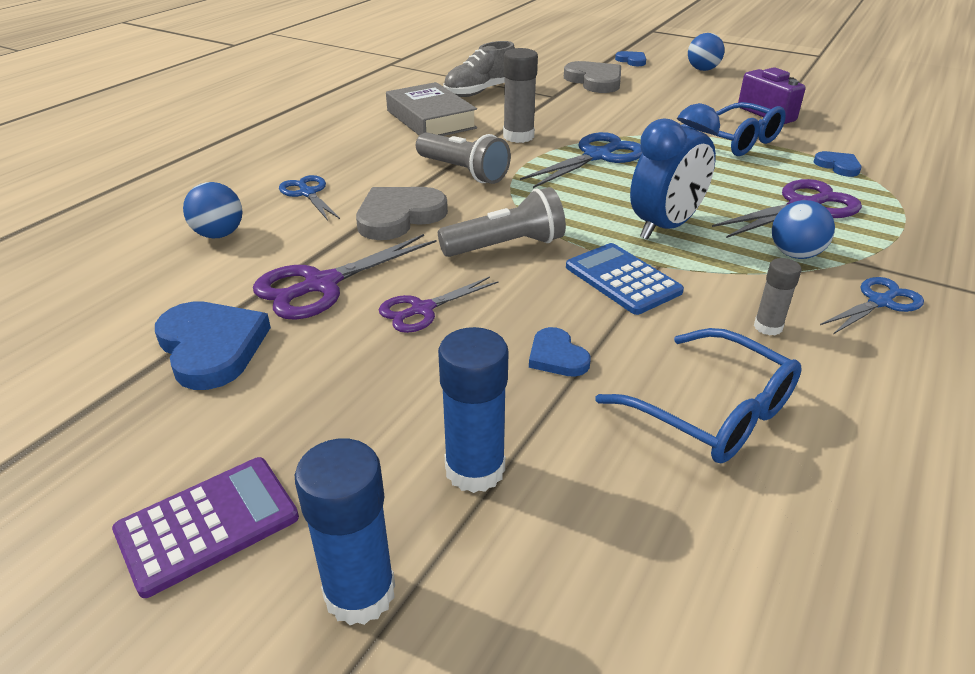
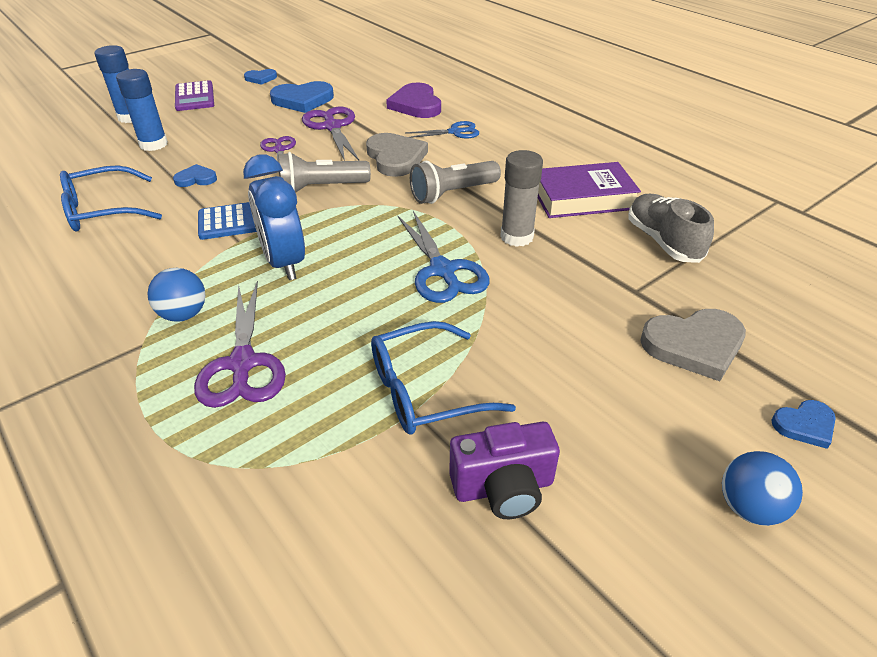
camera: 110 degrees right, 5 degrees up
(219, 234) = (416, 105): blue ball -> purple heart
(431, 119) = (582, 198): grey book -> purple book
(506, 246) = (321, 188): grey flashlight -> grey flashlight turned 75 degrees clockwise
(768, 327) = (131, 258): grey glue stick -> none
(838, 166) = (298, 455): blue heart -> blue heart (261, 78)
(880, 302) = (89, 325): blue scissors -> none

